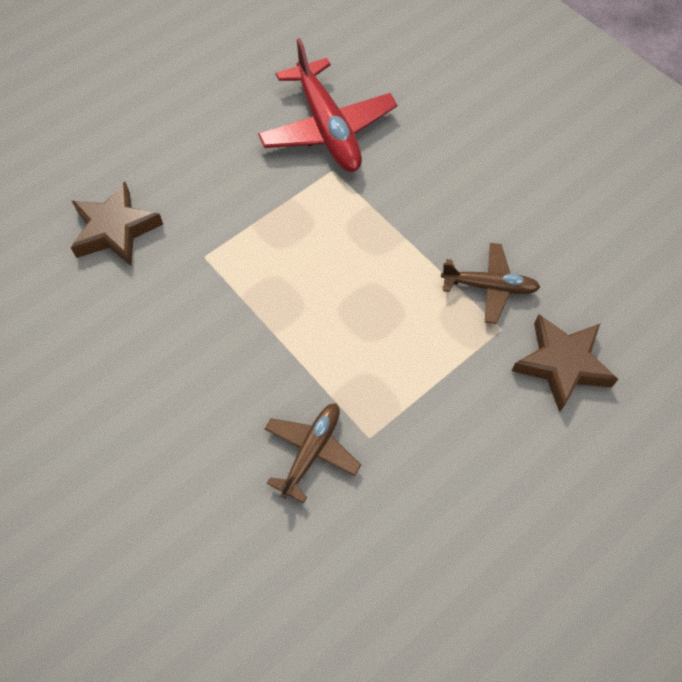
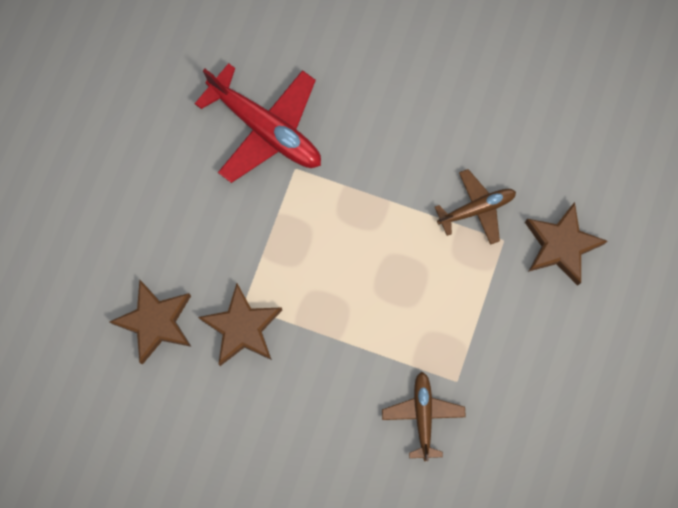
camera: 30 degrees left, 15 degrees up
(189, 274) = (242, 328): none -> brown star

